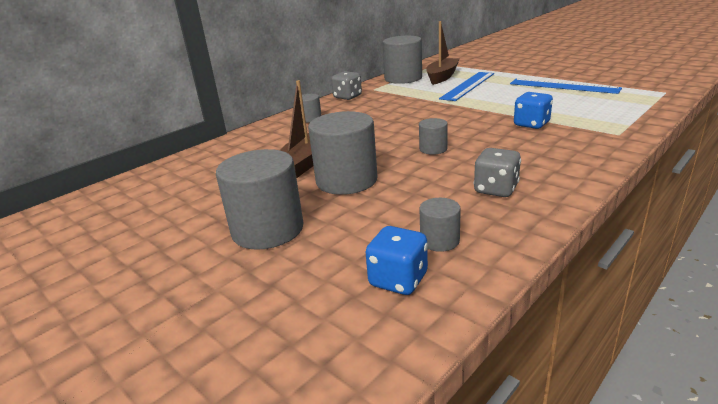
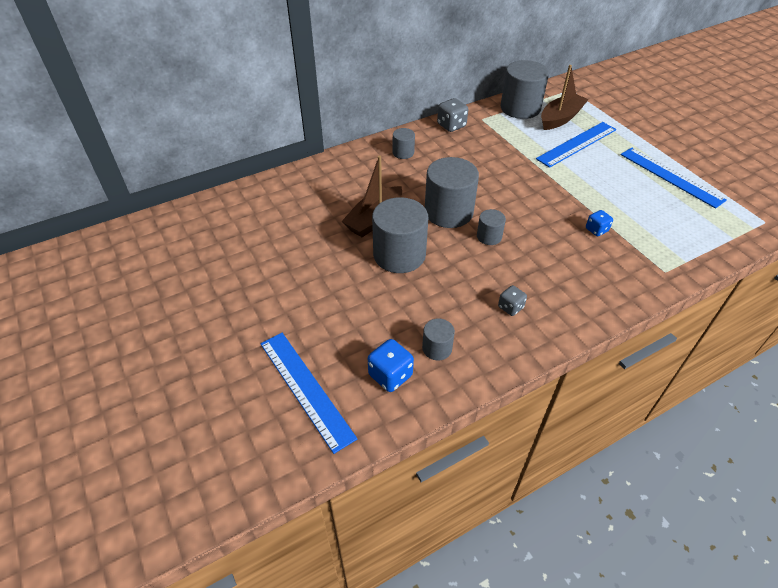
camera: 15 degrees right, 20 degrees up
(267, 230) = (320, 293): grey cylinder -> grey cylinder (448, 212)
(287, 326) = (305, 389): none -> blue ruler
(496, 189) = (510, 307): grey dice -> grey dice, size x0.65
(531, 124) = (596, 230): blue dice -> blue dice, size x0.65

